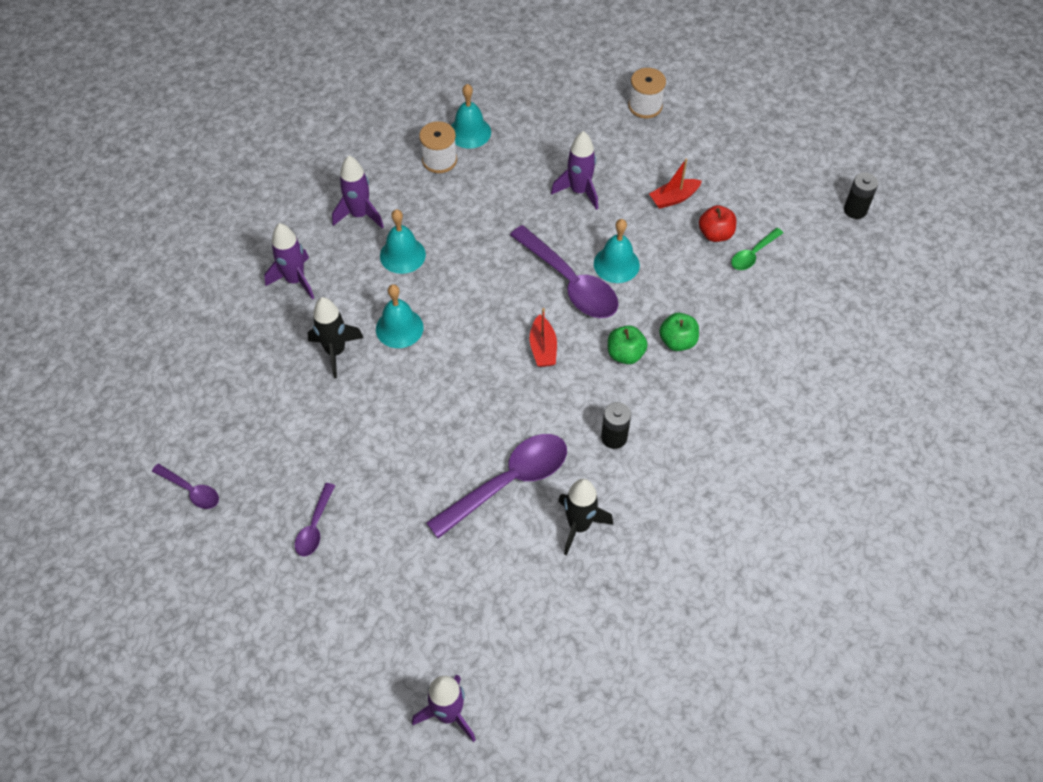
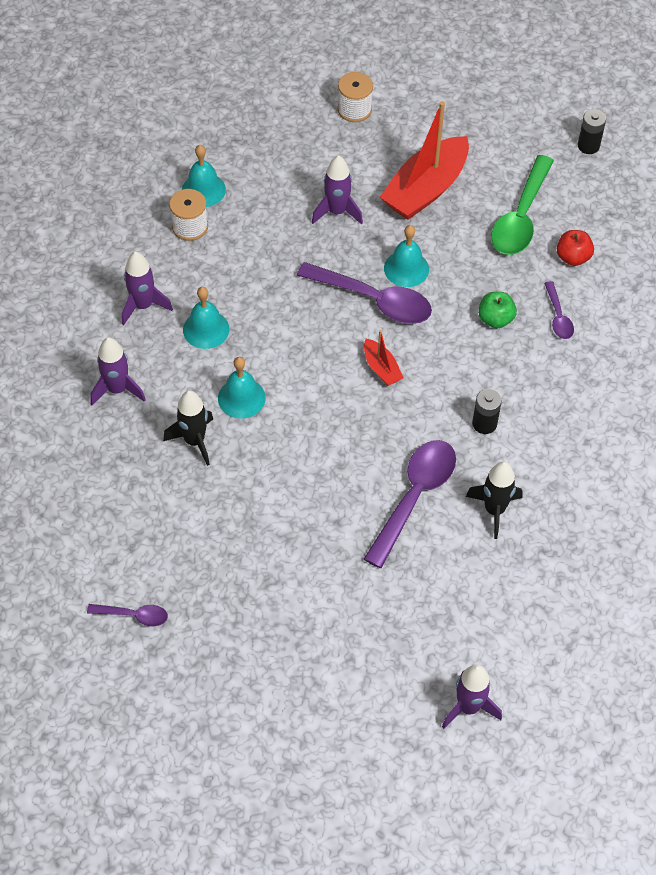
camera: 25 degrees left, 0 degrees up
(315, 526) = (265, 602): purple spoon -> purple spoon (558, 317)
(625, 354) = (456, 347): green apple -> none
(674, 198) = (425, 189): red boat -> red boat, size x2.13
(715, 234) = (479, 210): red apple -> red apple (573, 257)
(753, 254) = (521, 217): green spoon -> green spoon, size x1.98

